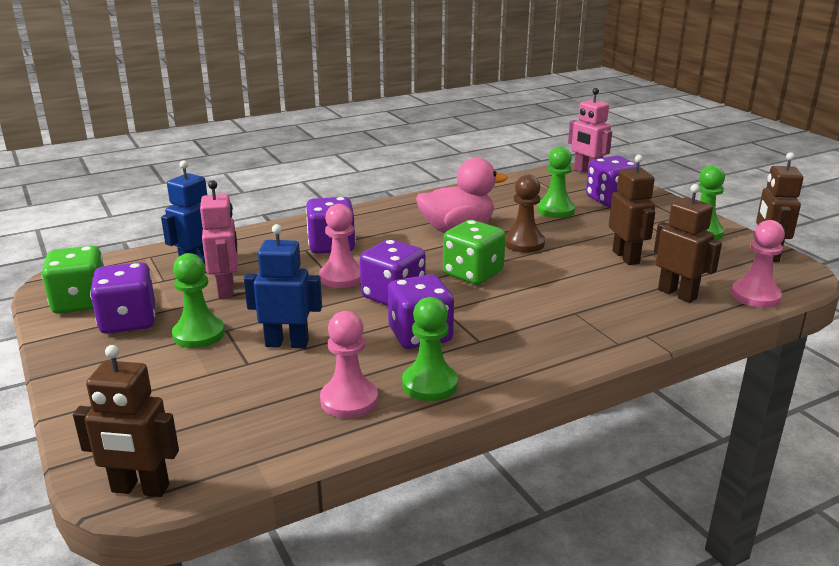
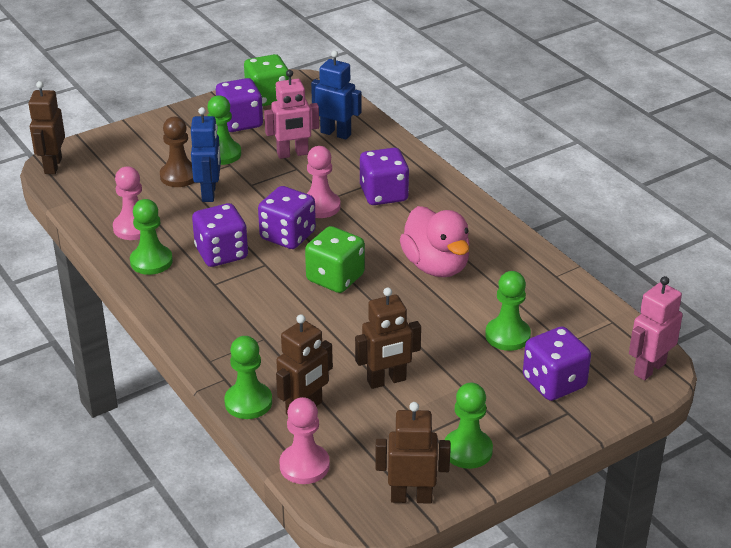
camera: 85 degrees right, 10 degrees up
(523, 243) = (410, 310): brown pawn -> brown pawn (179, 176)
(679, 321) = (248, 402): none -> green pawn

